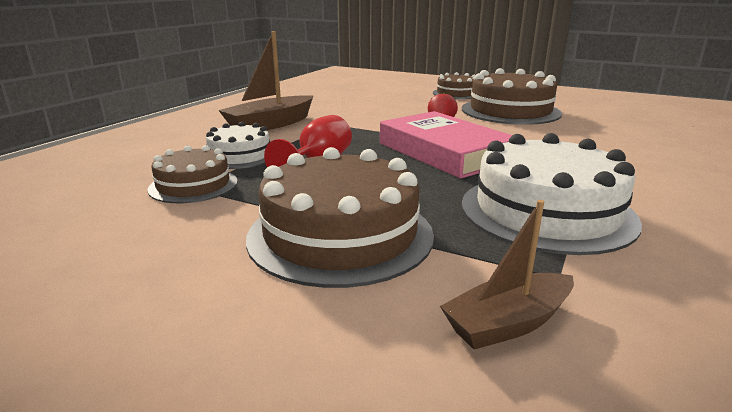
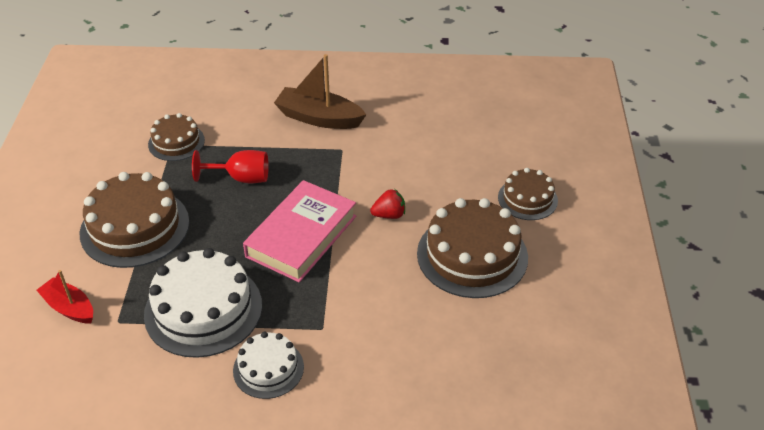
camera: 65 degrees right, 20 degrees up
(240, 155) = (237, 136): white cake -> white cake (268, 368)
(508, 323) = (69, 308): brown boat -> red boat

